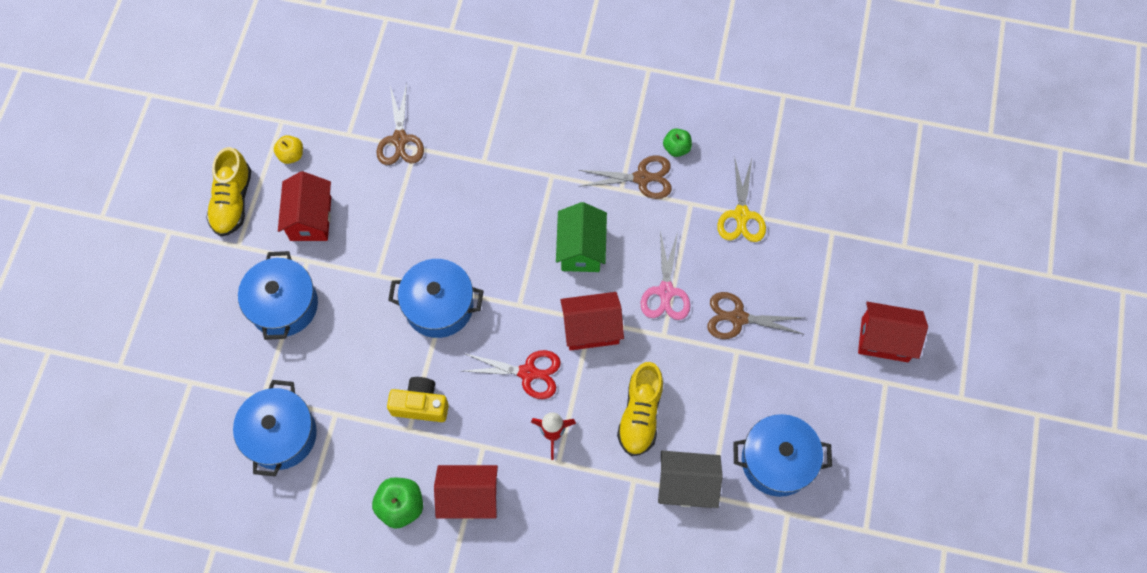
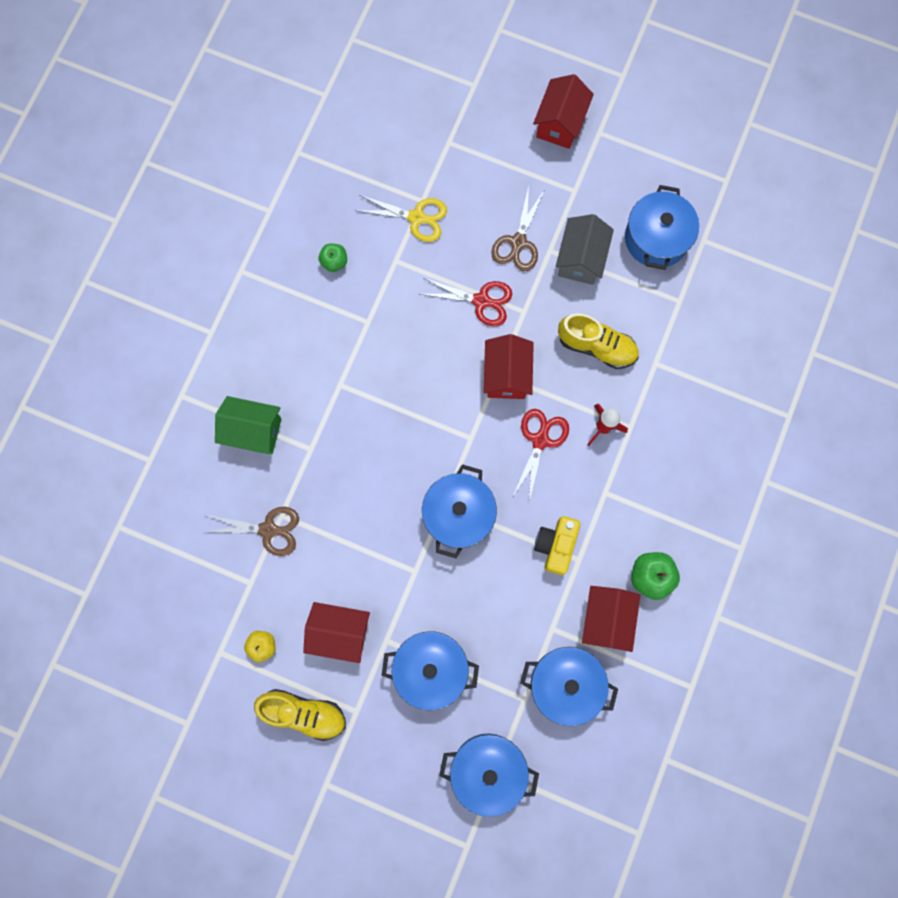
camera: 80 degrees left, 10 degrees up
(192, 373) = (487, 770): none -> blue pot
(469, 498) = (651, 512): red house -> red house (606, 619)
(581, 249) = (423, 370): green house -> green house (253, 431)
(642, 178) = (360, 300): brown scissors -> none
(666, 291) = (481, 301): pink scissors -> red scissors
(686, 485) = (667, 319): grey house -> grey house (580, 259)

